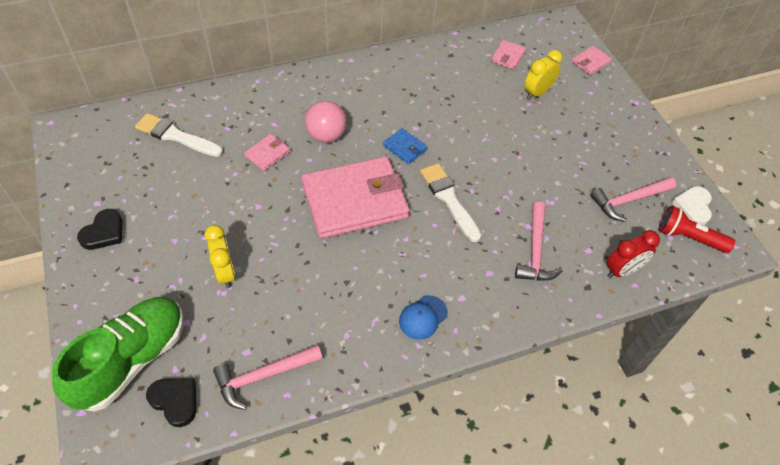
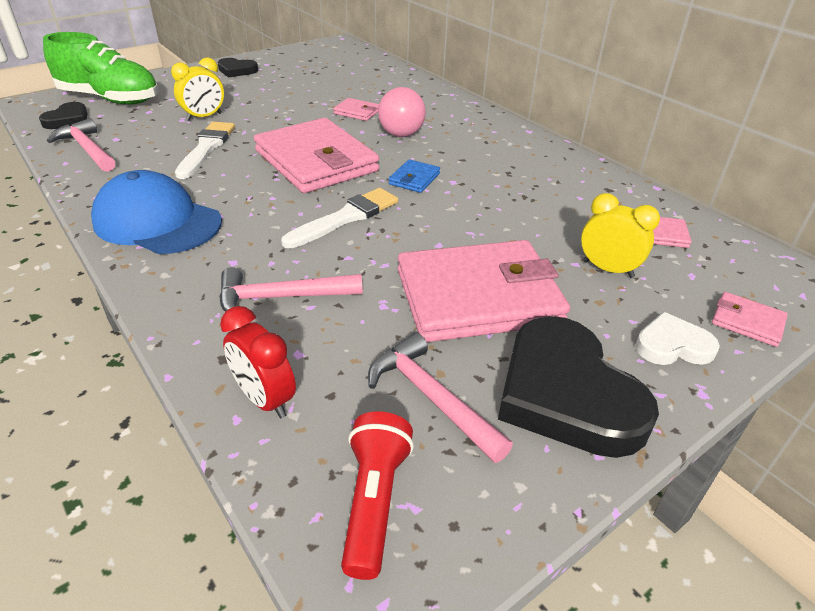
camera: 75 degrees right, 15 degrees down
(176, 136) = (355, 75): white brush -> white brush (206, 148)
(423, 317) = (157, 222): blue cap -> blue cap, size x2.04
(552, 157) = (478, 297): none -> pink wallet
(631, 149) = (567, 394): none -> black heart
(693, 207) = (465, 507): white heart -> white heart (672, 345)

